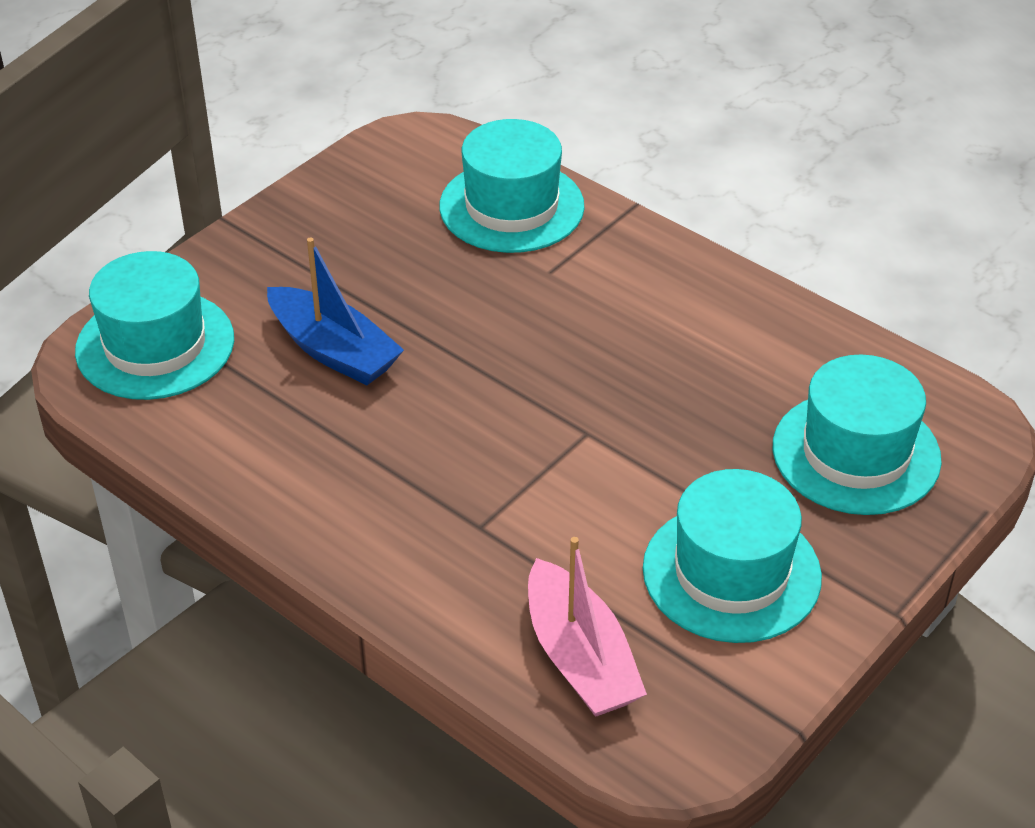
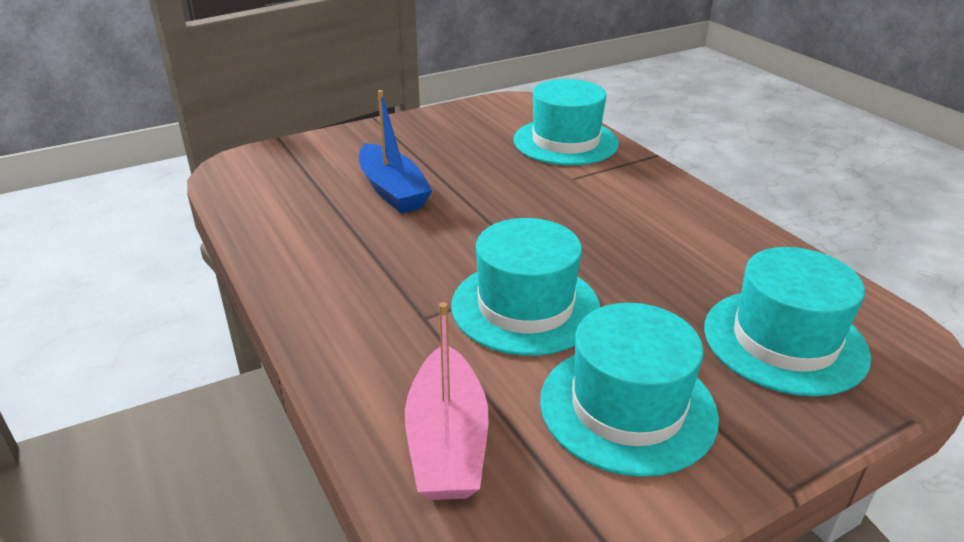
camera: 20 degrees right, 10 degrees down
(155, 345) = (280, 166): turquoise hat -> turquoise hat (525, 307)

